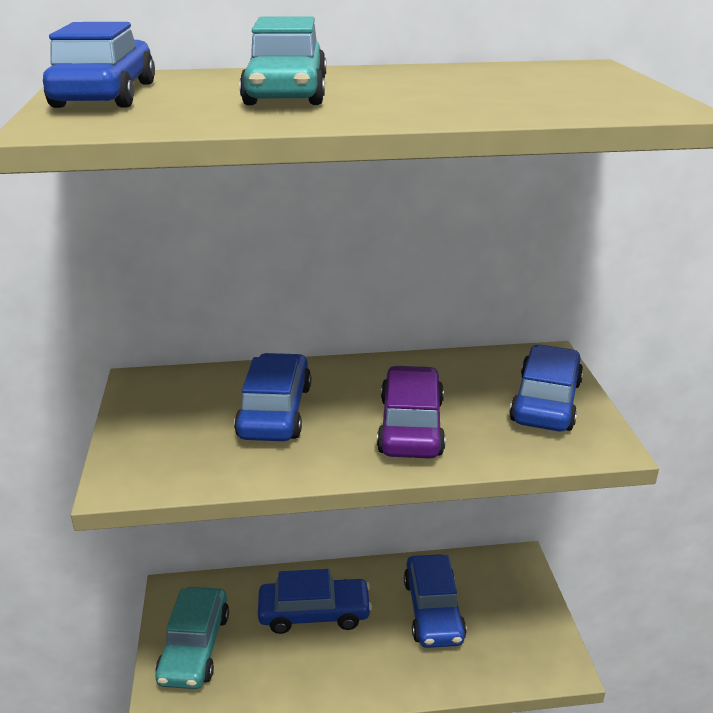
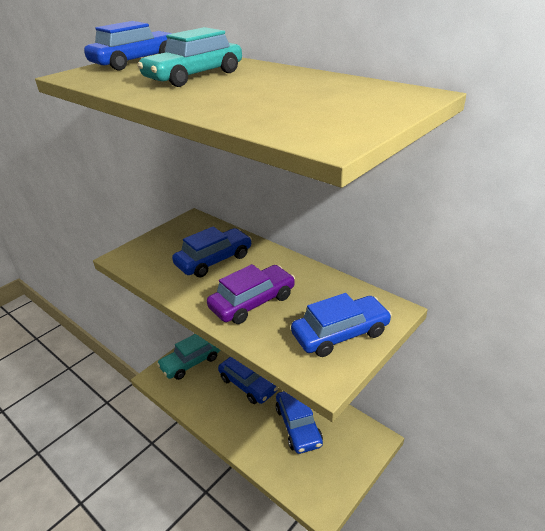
camera: 50 degrees right, 5 degrees up
(433, 610) = (298, 426): blue car -> blue car turned 60 degrees counterclockwise

